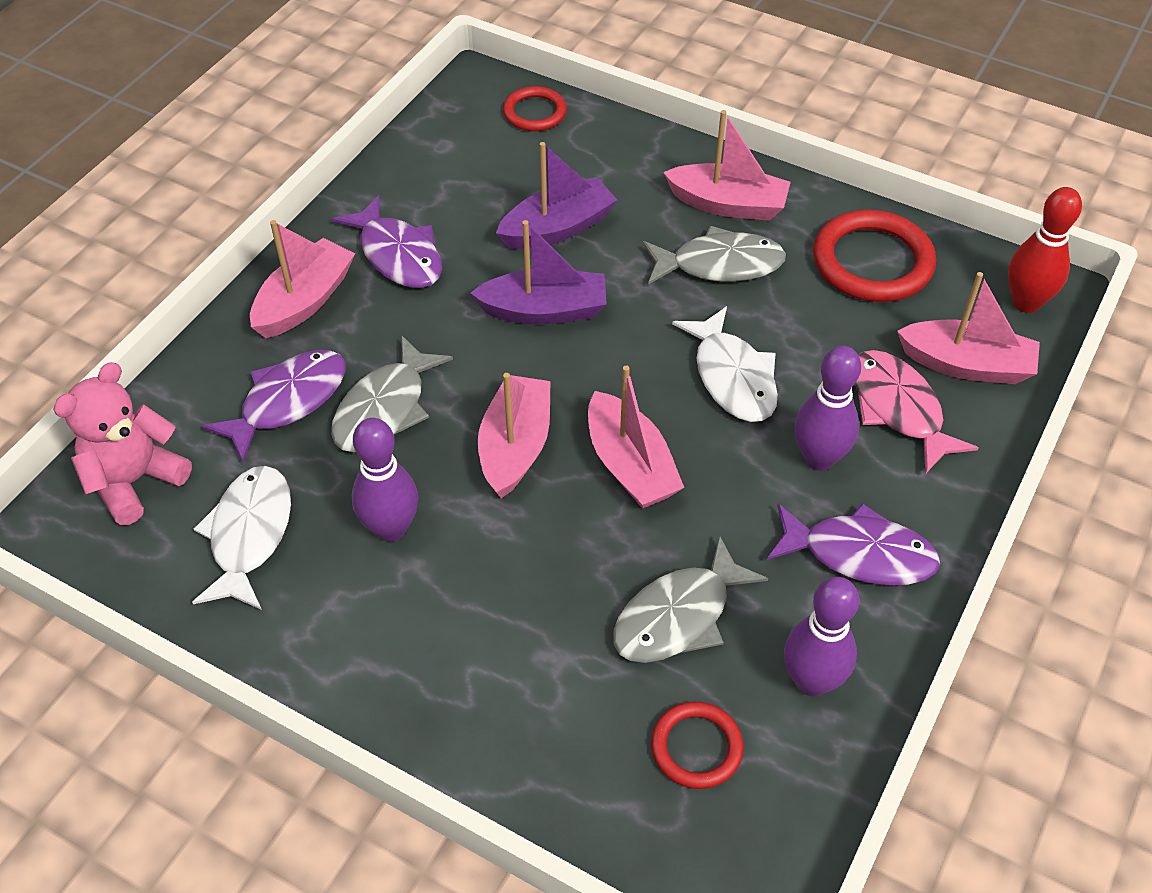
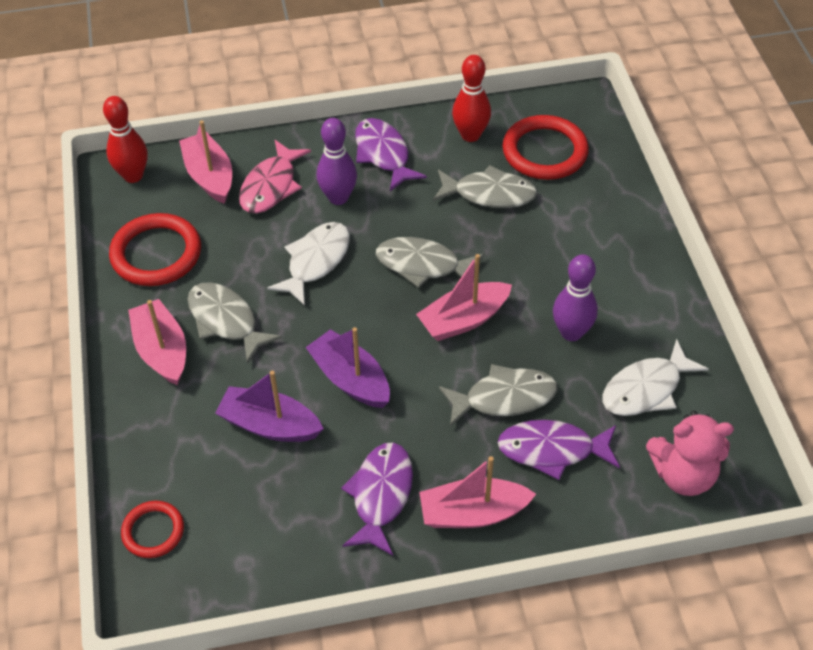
camera: 130 degrees left, 0 degrees up
(630, 465) = (423, 265): pink boat -> grey fish
(696, 747) = (544, 152): red ring -> red ring, size x1.72
(811, 681) = (470, 135): purple bowling pin -> red bowling pin

